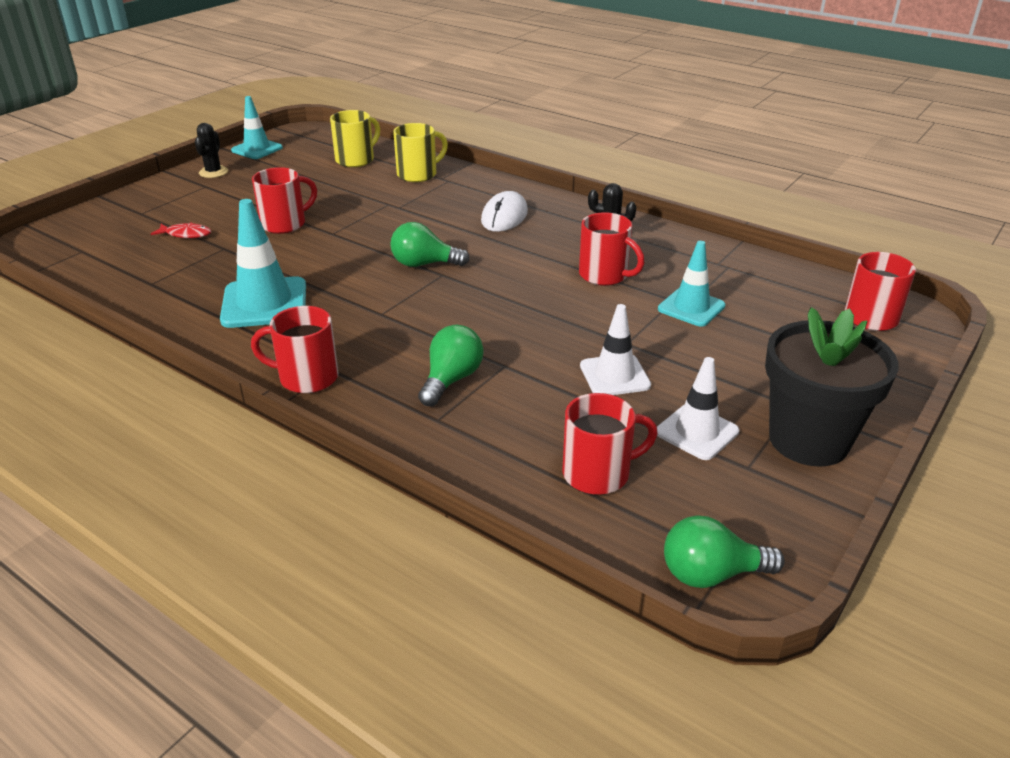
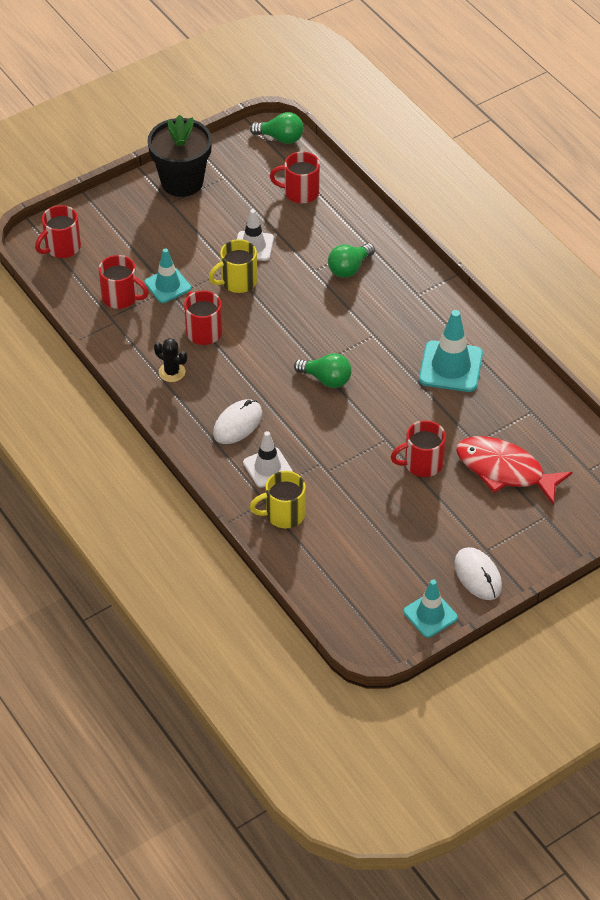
camera: 160 degrees left, 15 degrees up
(186, 234) = (505, 470): red fish -> red fish, size x2.32
(213, 172) = (477, 575): black cactus -> white mouse
(306, 377) = (433, 292): red mug -> red mug (121, 297)
(356, 160) = (334, 561): yellow mug -> yellow mug (237, 281)
(697, 432) = (235, 201): white traffic cone -> white traffic cone (267, 467)

